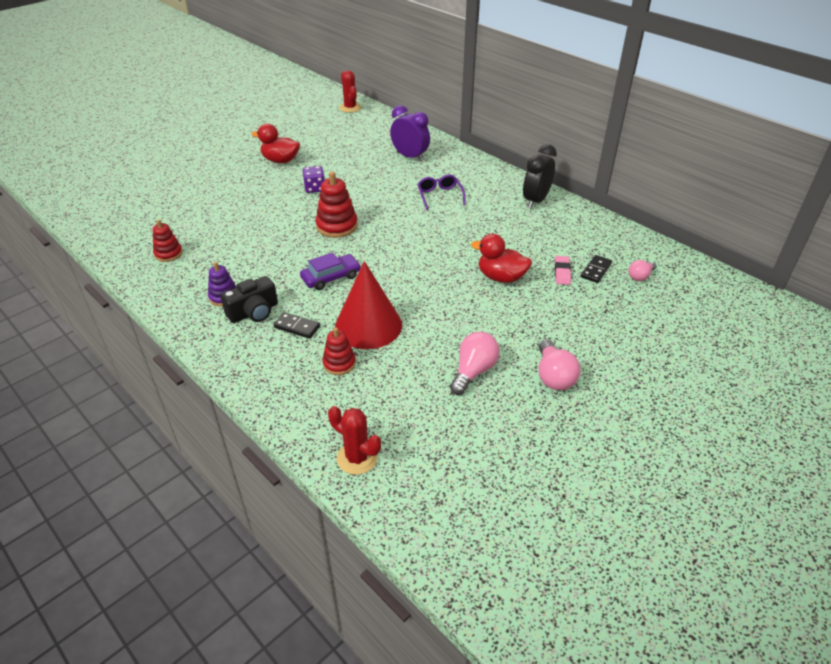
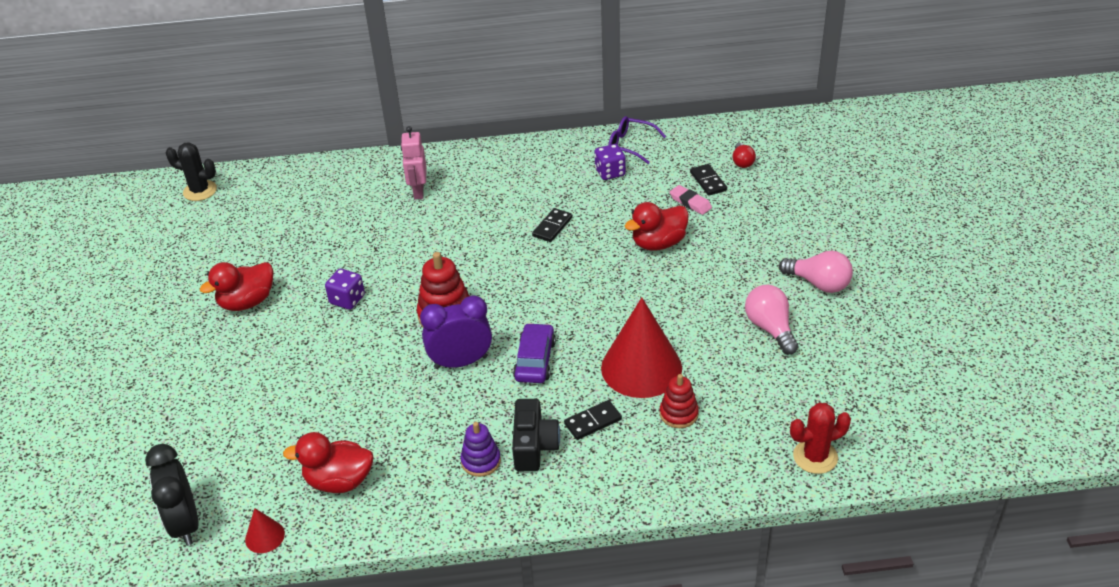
camera: 50 degrees left, 0 degrees up
(110, 249) = (265, 536): none -> red cone
(168, 254) = (339, 481): red stacking toy -> red duck
(350, 108) = (200, 191): red cactus -> black cactus
(410, 157) = (376, 197): purple clock -> purple clock (460, 362)
(433, 167) = (418, 191): none -> pink robot
(439, 196) = (478, 214): purple glasses -> purple glasses (630, 145)
(462, 227) = (552, 227): none -> black domino
(535, 201) = (564, 157): black clock -> black clock (185, 523)
(546, 225) = (610, 172): none -> purple dice
(640, 276) = (742, 162): pink light bulb -> red light bulb

